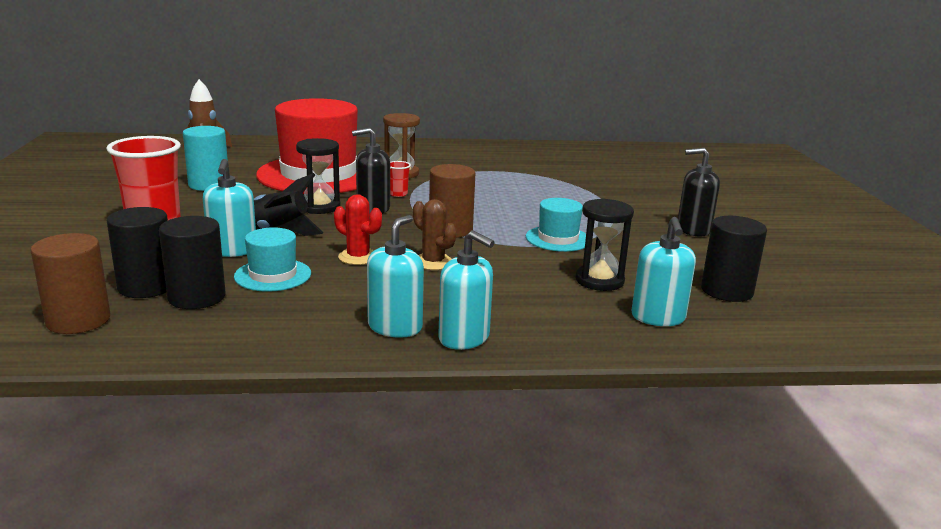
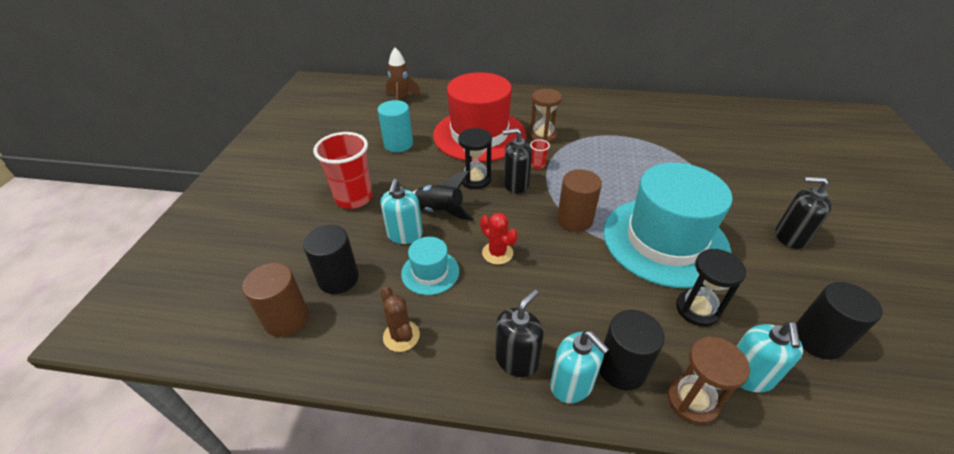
camera: 15 degrees right, 20 degrees up
(197, 297) = (371, 297): black cylinder -> black cylinder (621, 368)
(395, 327) = (516, 359): turquoise soap dispenser -> black soap dispenser
(433, 262) = (556, 266): brown cactus -> brown cactus (401, 336)
(558, 239) = (665, 241): turquoise hat -> turquoise hat, size x2.23
(600, 337) = (692, 400): none -> brown hourglass

